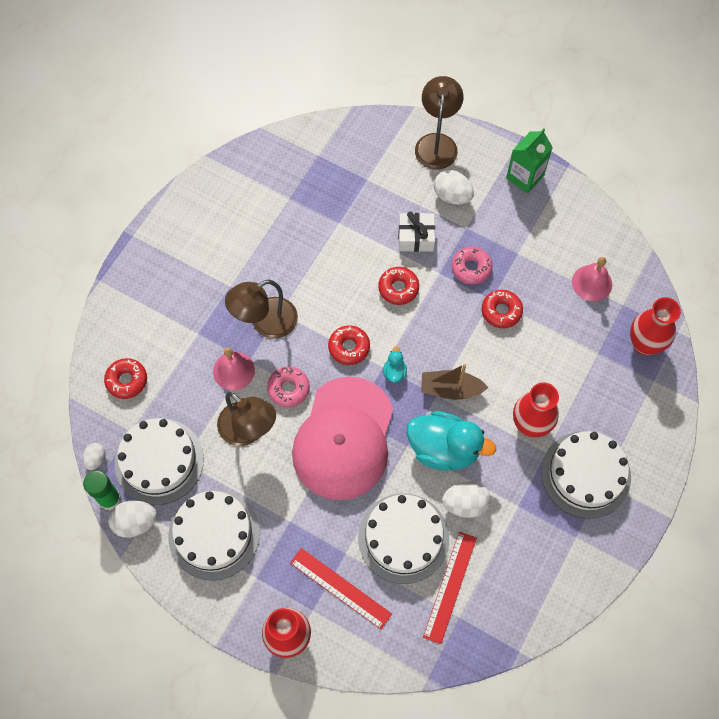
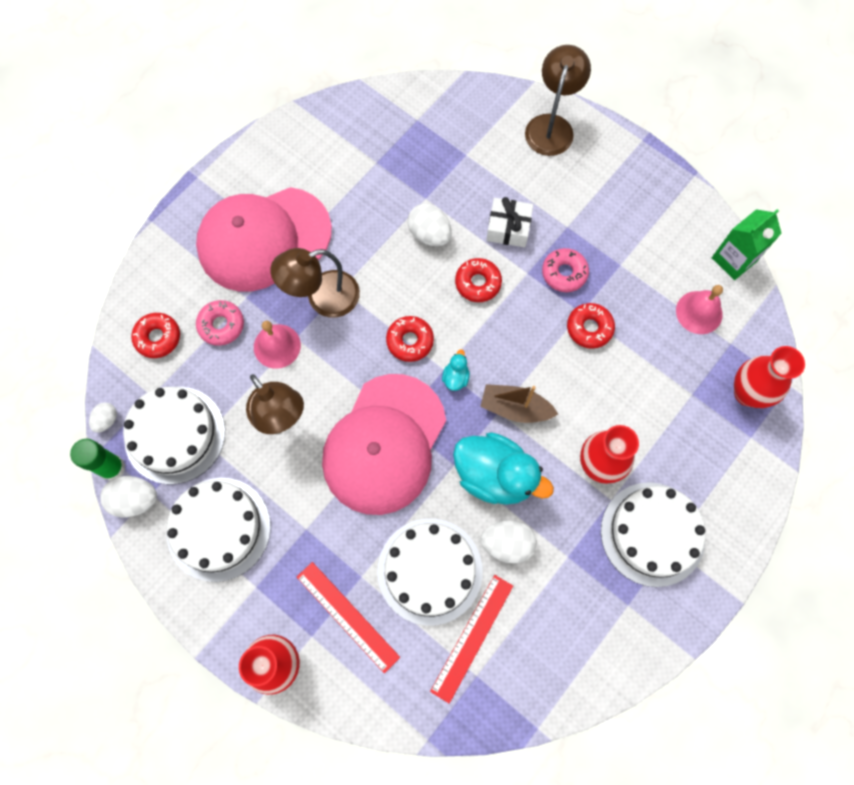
camera: 10 degrees right, 5 degrees up
(203, 280) = (264, 239): none -> pink cap
(288, 389) = (333, 377): pink donut -> pink donut (221, 325)
(452, 196) = (557, 188): white egg -> white egg (429, 234)
(525, 177) = (644, 179): green carton -> green carton (733, 259)

